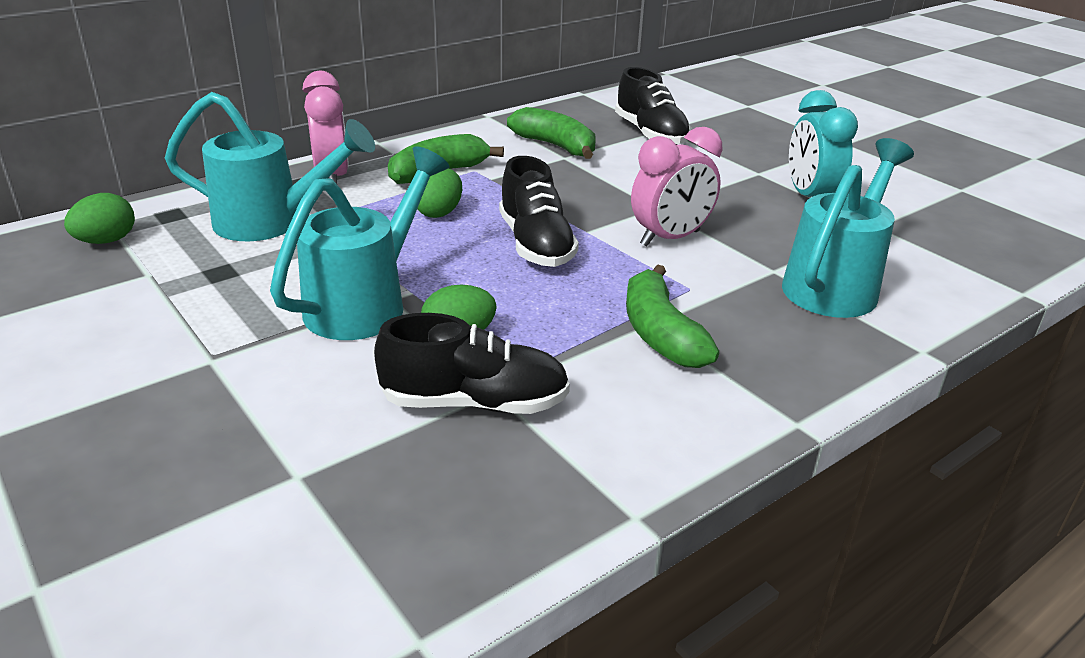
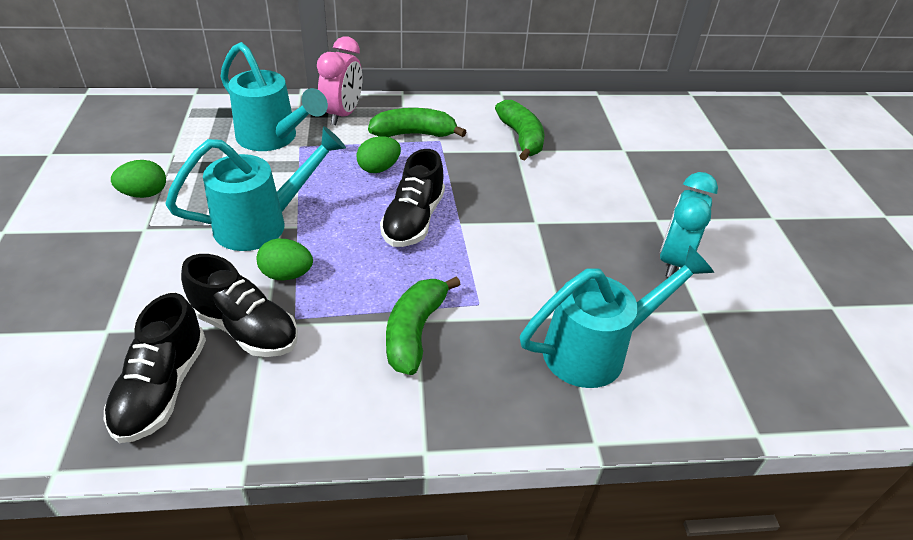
camera: 30 degrees right, 10 degrees up
(106, 241) = (175, 120): green egg -> green egg (144, 194)
(650, 134) = (608, 151): black shoe -> black shoe (162, 388)
(670, 238) = (514, 254): pink clock -> none

